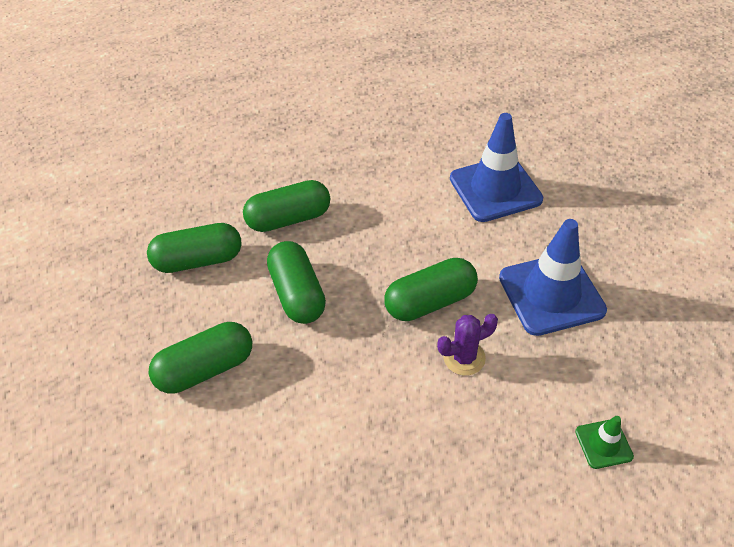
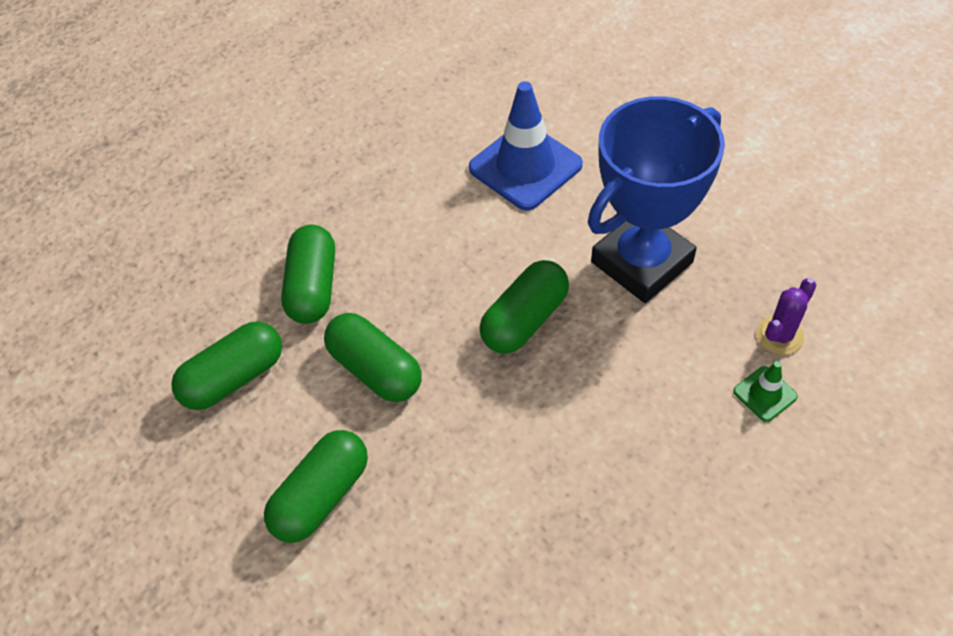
camera: 25 degrees left, 5 degrees up
(289, 219) = (313, 287): green capsule -> green capsule turned 45 degrees counterclockwise
(464, 357) = (591, 365): purple cactus -> purple cactus (779, 335)
(551, 294) = (642, 262): blue traffic cone -> blue trophy

